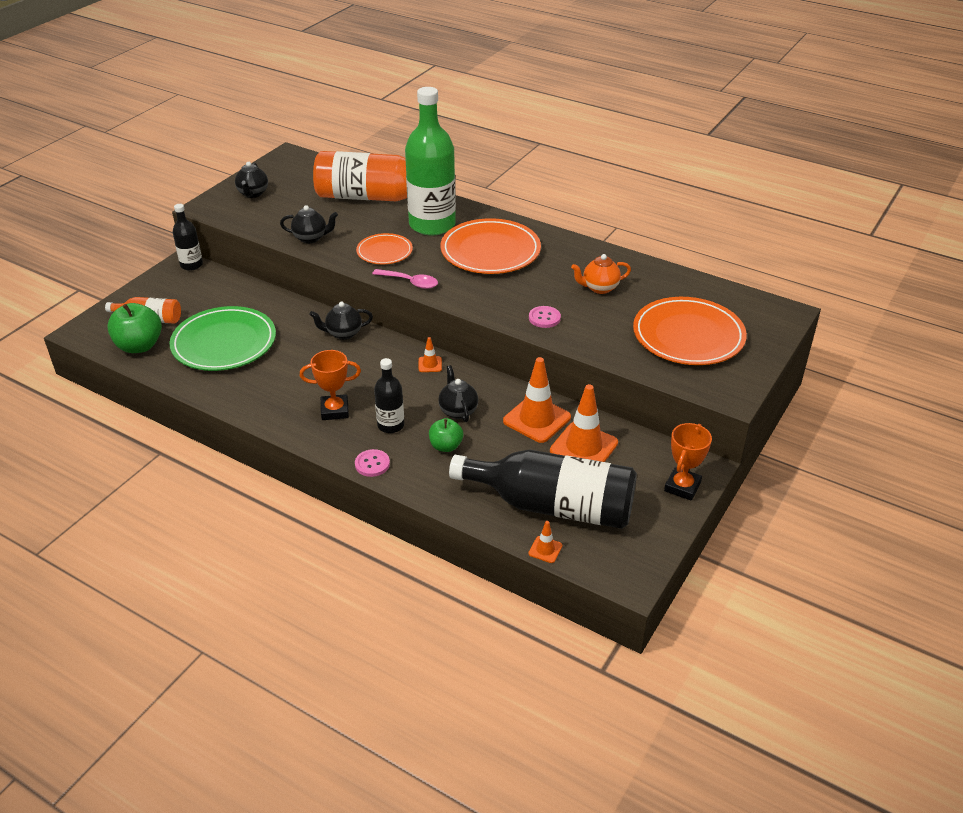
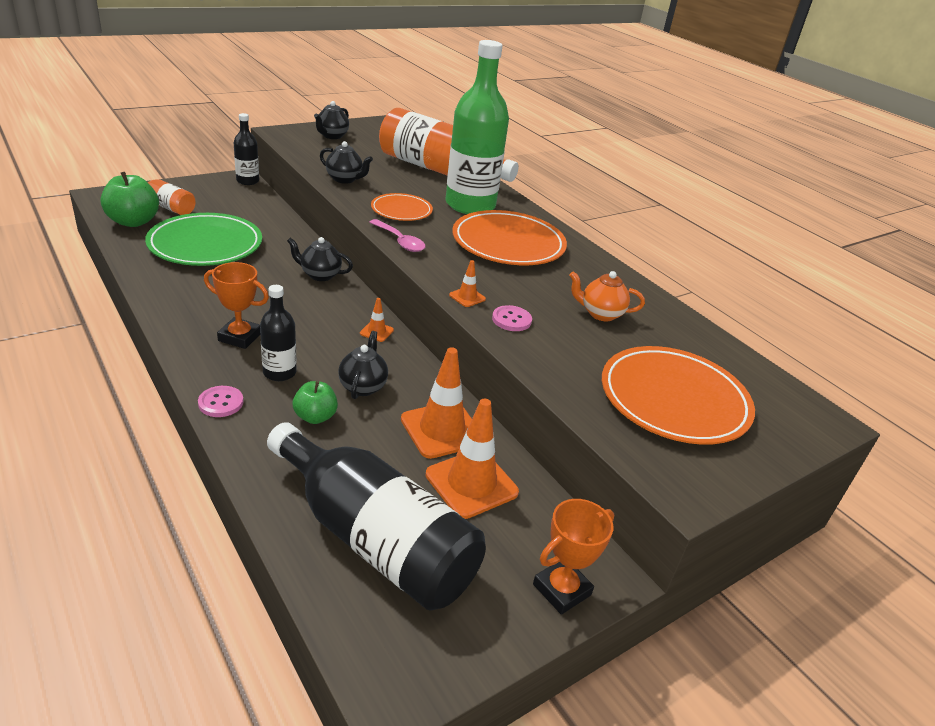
camera: 20 degrees right, 5 degrees down
(545, 549) = (316, 592): orange traffic cone -> orange traffic cone (467, 297)

